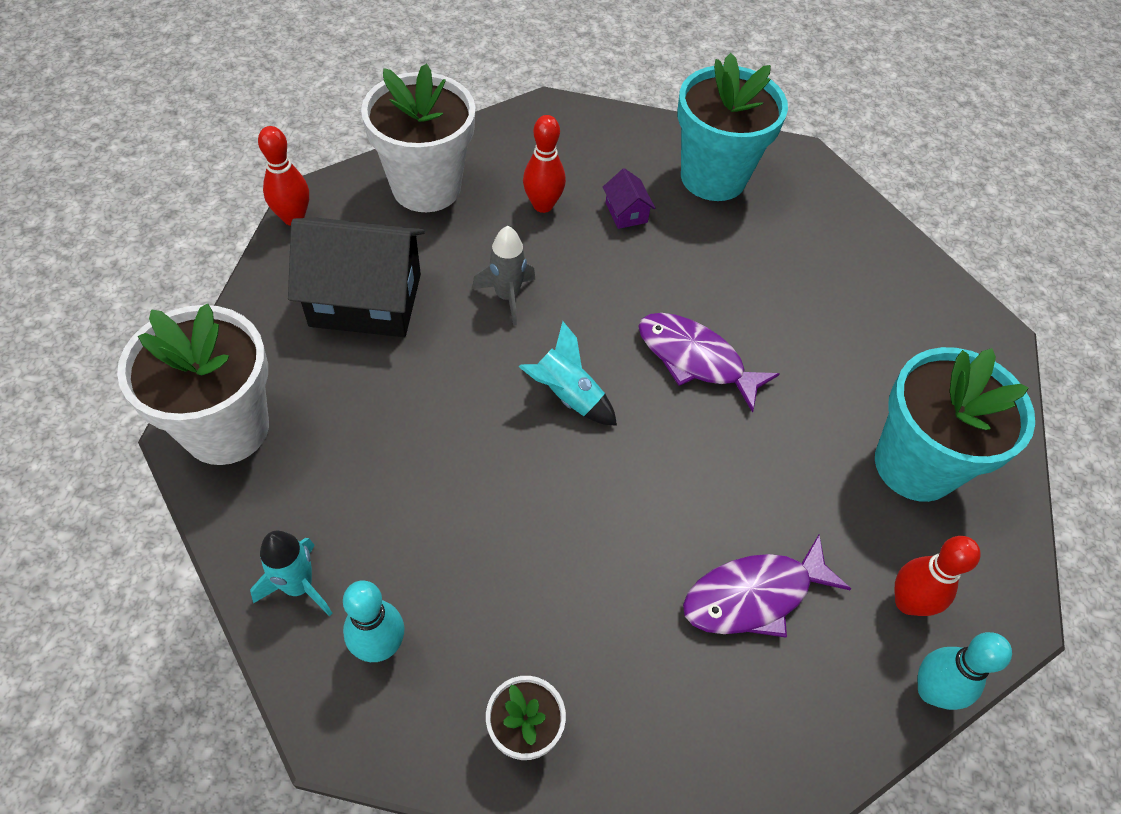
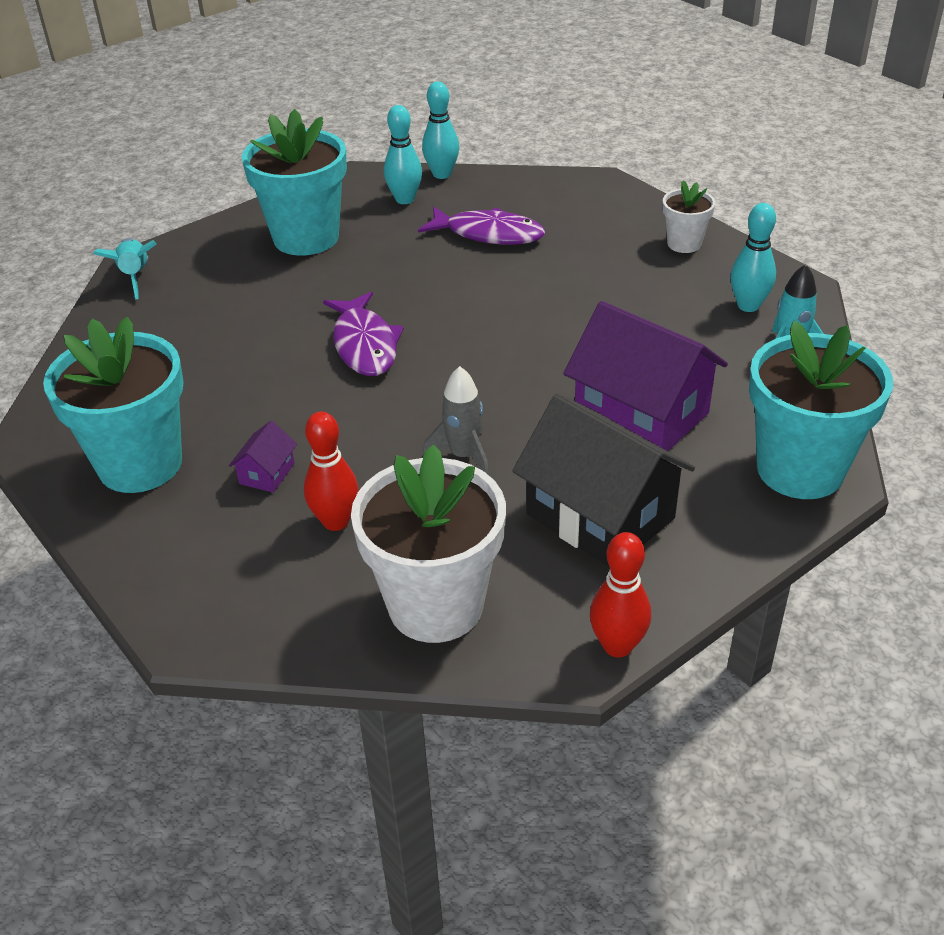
camera: 135 degrees left, 15 degrees down
(226, 428) = (800, 469): white flower pot -> turquoise flower pot
(397, 415) = (641, 415): none -> purple house
(567, 396) = (491, 367): turquoise rocket -> turquoise rocket (135, 276)
(908, 602) = (405, 199): red bowling pin -> turquoise bowling pin

